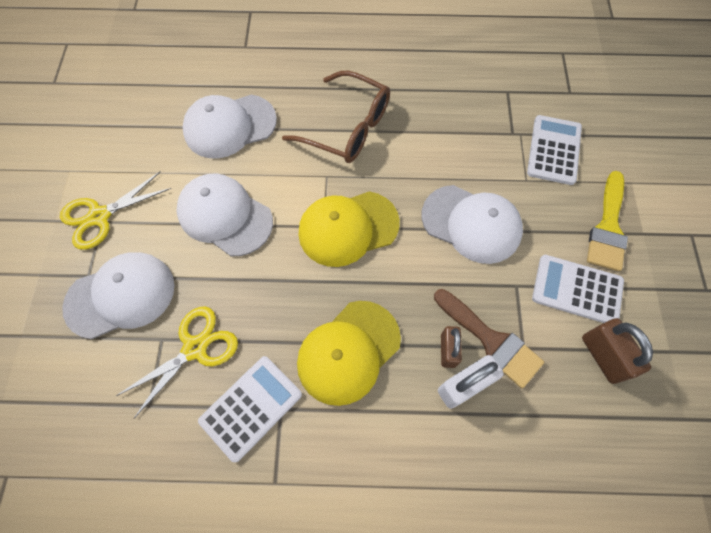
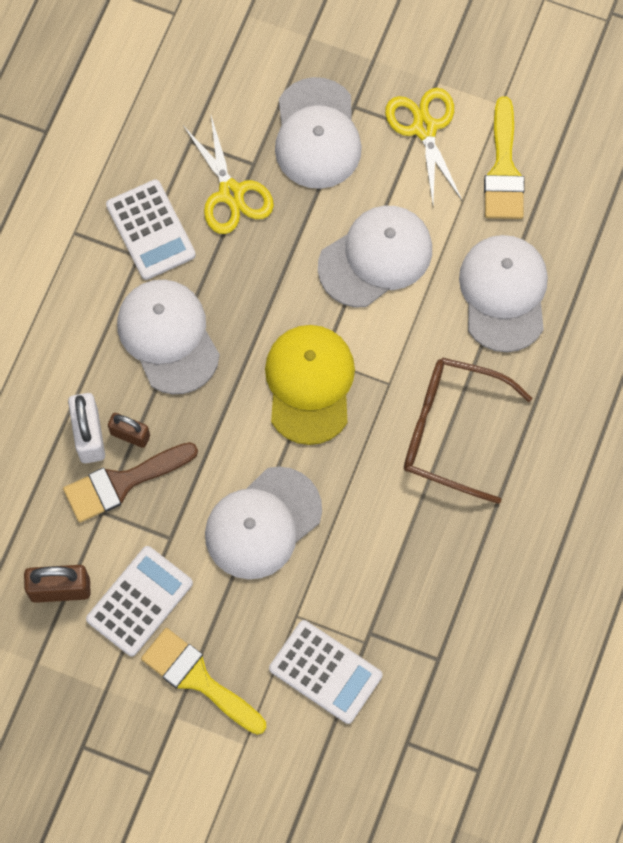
camera: 110 degrees right, 5 degrees up
(126, 153) = (504, 169): none -> yellow brush
(347, 128) = (451, 431): brown glasses -> brown glasses turned 60 degrees clockwise
(348, 352) = (168, 337): yellow cap -> white cap

